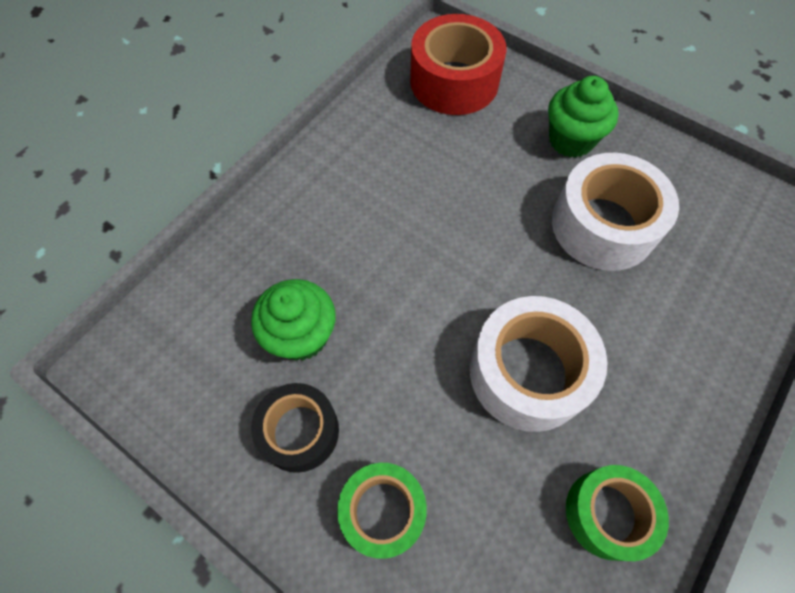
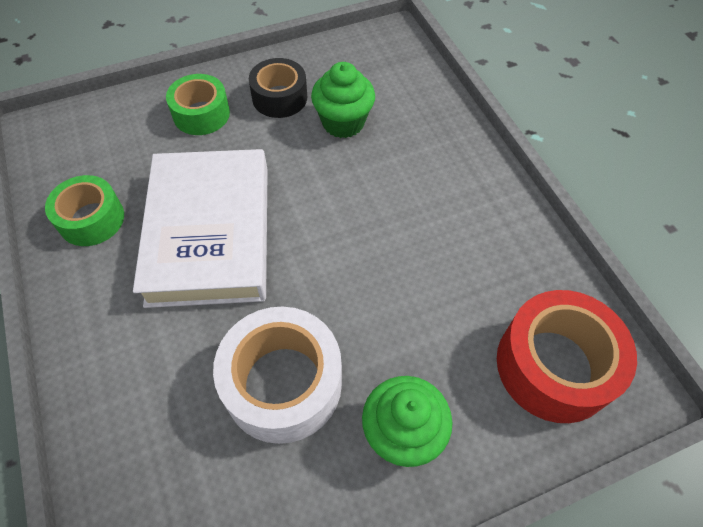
camera: 120 degrees right, 5 degrees down
(528, 372) = (210, 233): white tape -> white book

